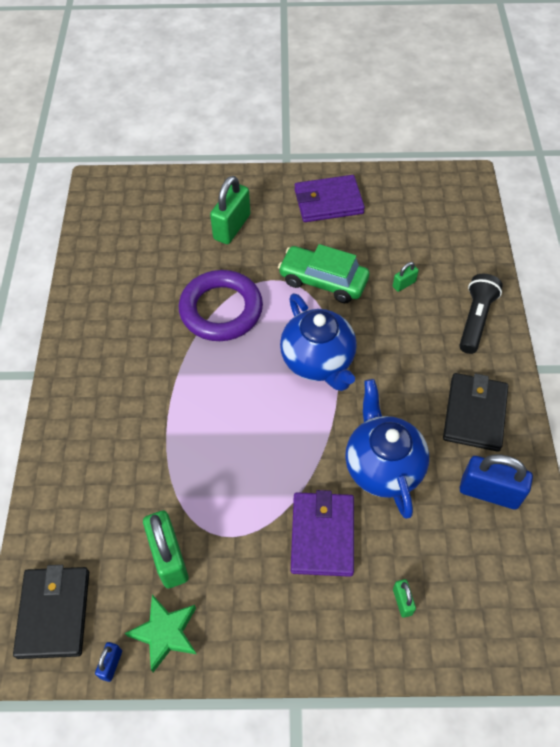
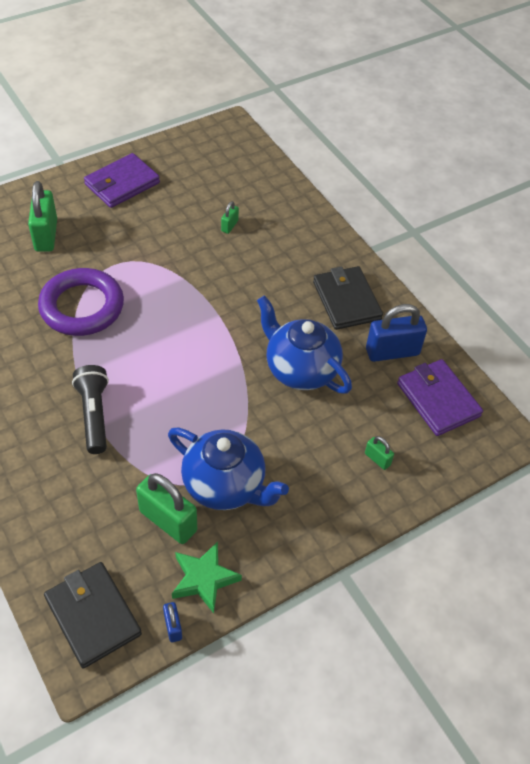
camera: 35 degrees left, 5 degrees down
(318, 361) = (196, 313): blue teapot -> blue teapot (225, 485)
(322, 535) = (285, 442): purple wallet -> purple wallet (438, 400)
(323, 281) = (159, 249): green car -> none
(475, 320) = (304, 231): black flashlight -> black flashlight (94, 415)

